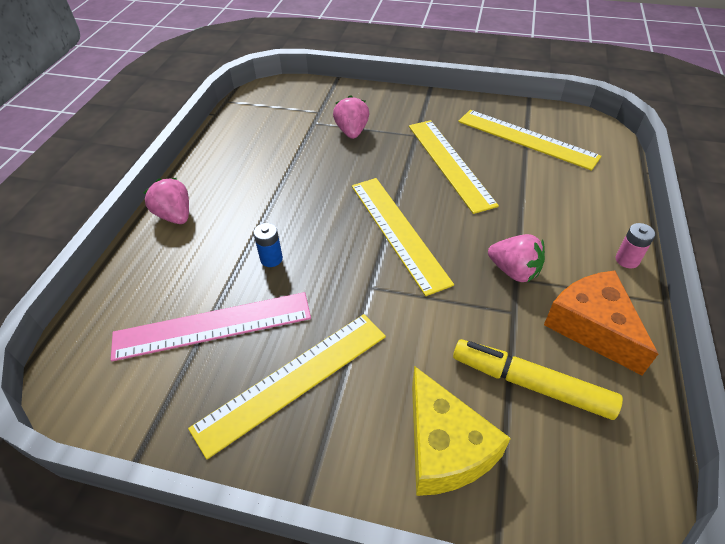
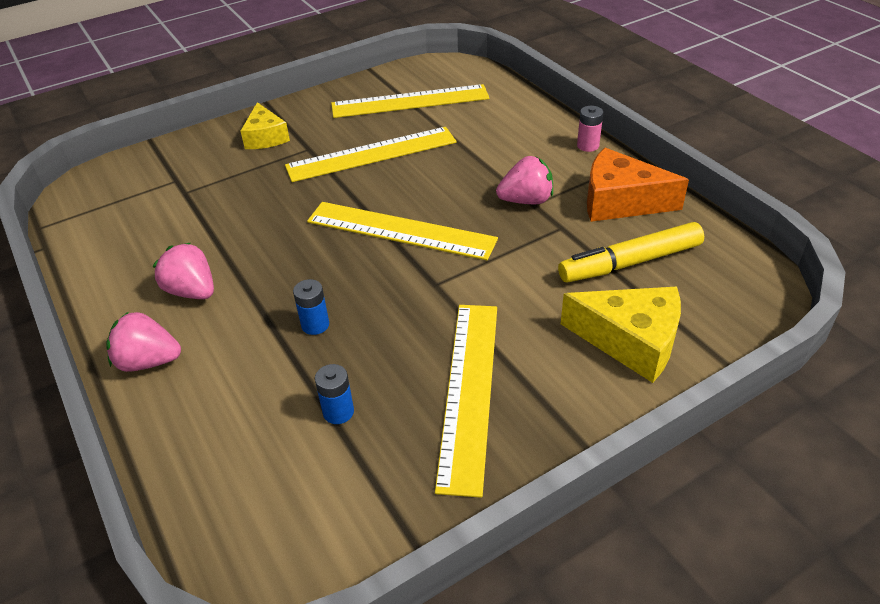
camera: 45 degrees left, 5 degrees down
(212, 326) = (338, 412): pink ruler -> blue battery
(352, 132) = (239, 178): pink strawberry -> pink strawberry (192, 291)
(400, 112) = (265, 137): none -> yellow cheese
(449, 163) = (371, 154): yellow ruler -> yellow ruler turned 45 degrees counterclockwise

